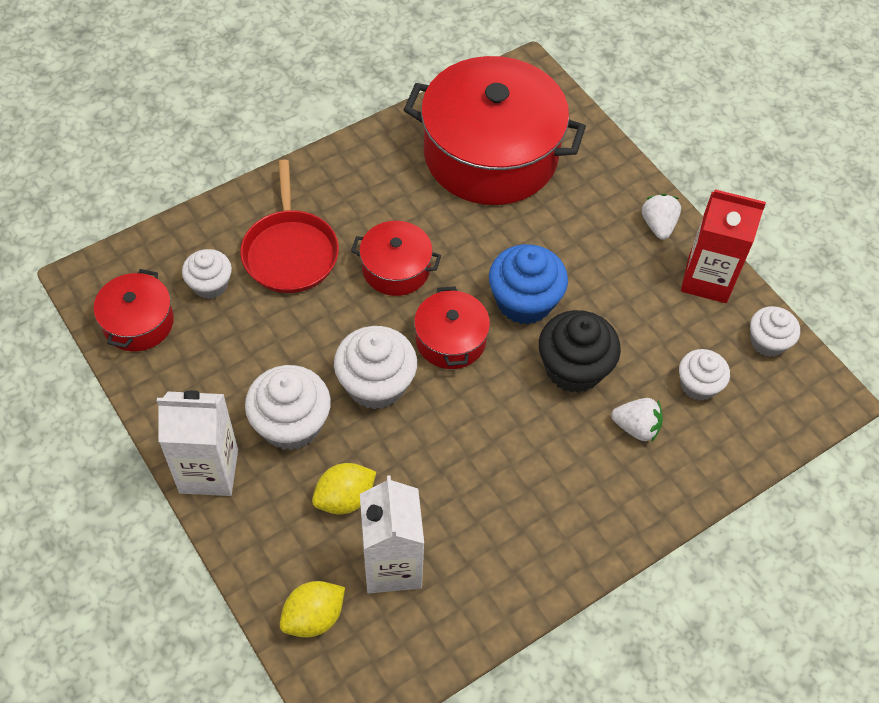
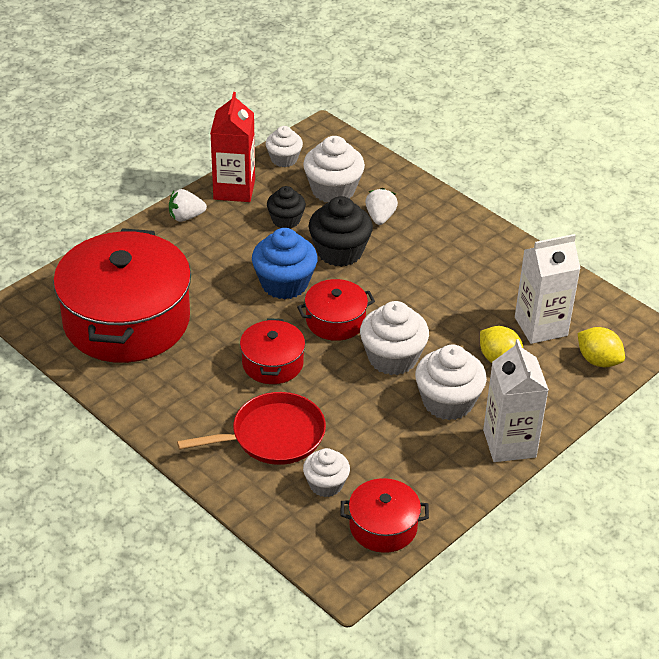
camera: 100 degrees left, 15 degrees down
(642, 323) = (286, 220): none -> black cupcake
(698, 385) = (333, 190): white cupcake -> white cupcake, size x1.60

